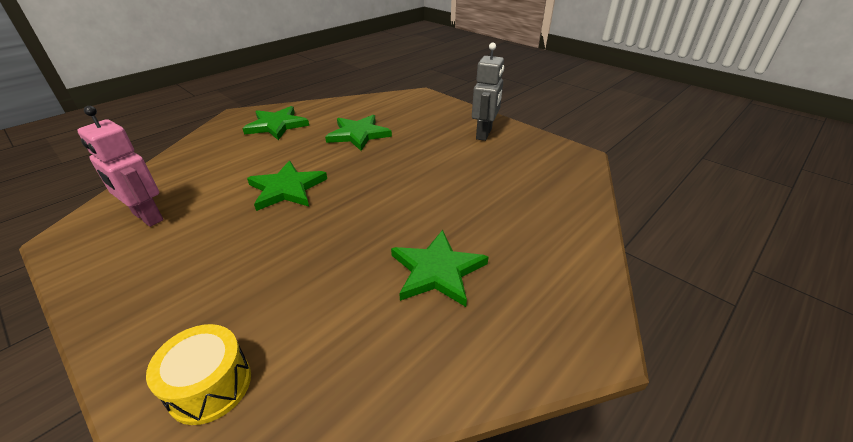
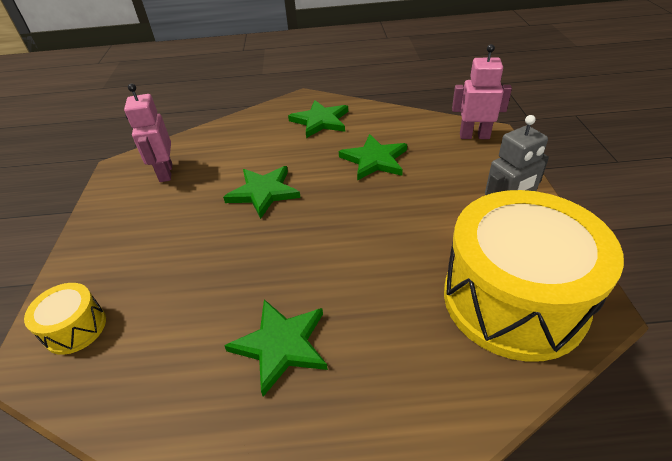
camera: 45 degrees right, 5 degrees up
(412, 99) = (474, 136): none -> pink robot
(540, 170) = (513, 299): none -> yellow drum

